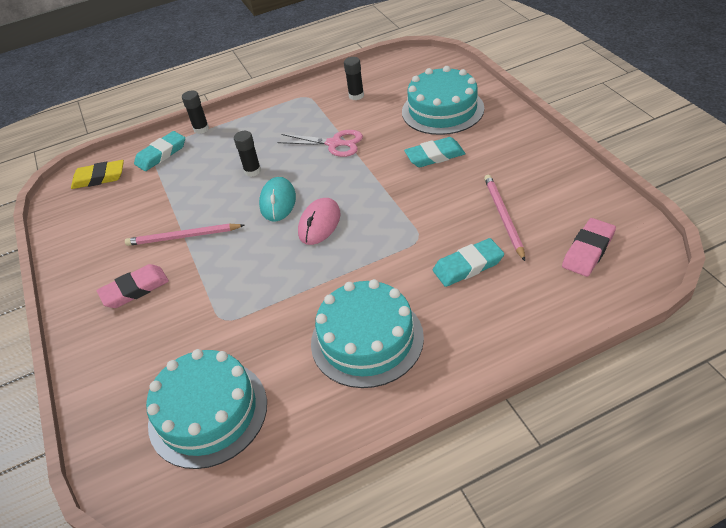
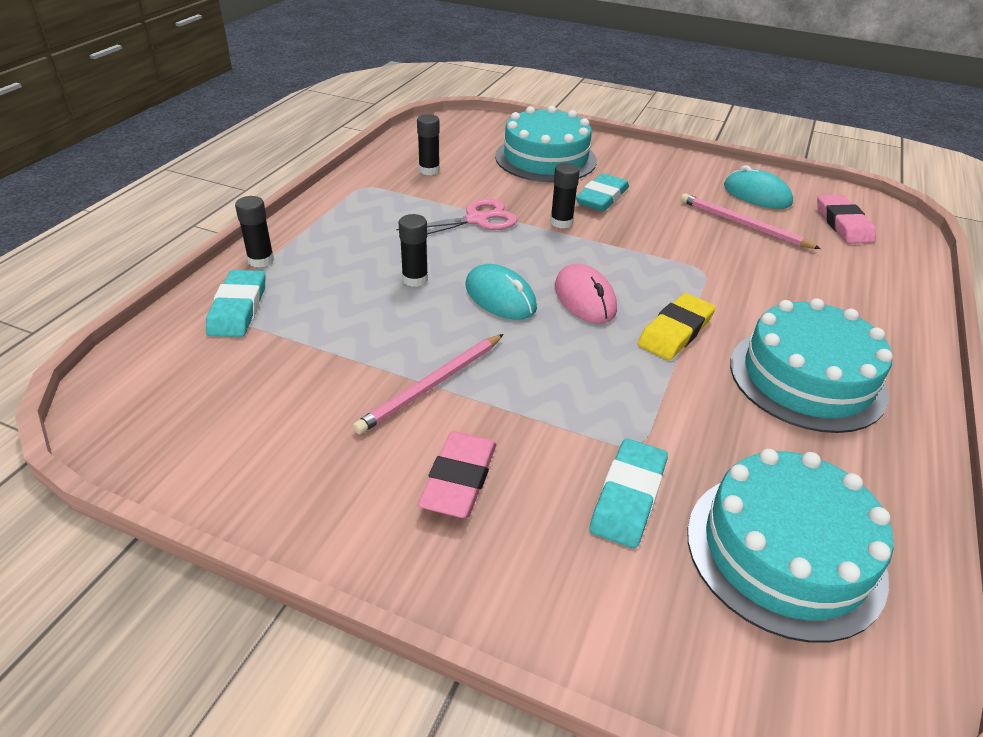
camera: 50 degrees left, 5 degrees down
(99, 178) = (164, 375): yellow eraser -> yellow eraser (675, 331)
(381, 165) = (561, 222): none -> black glue stick
(468, 266) = (781, 274): turquoise eraser -> turquoise eraser (628, 497)
(556, 197) = (756, 195): none -> turquoise mouse

